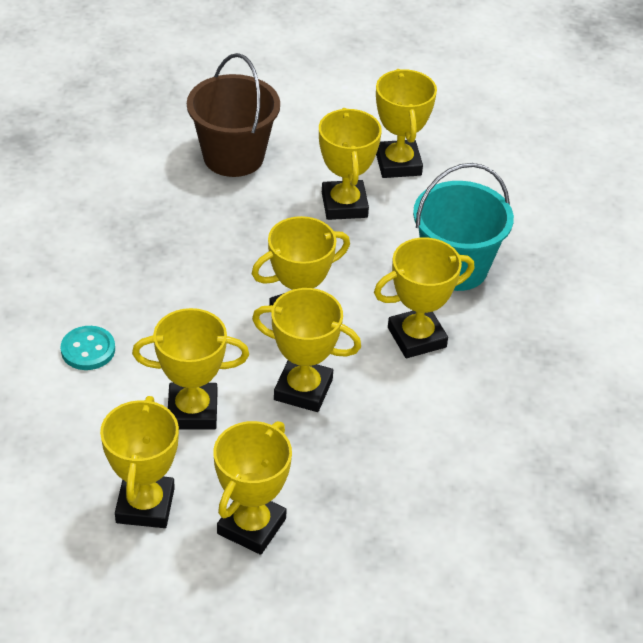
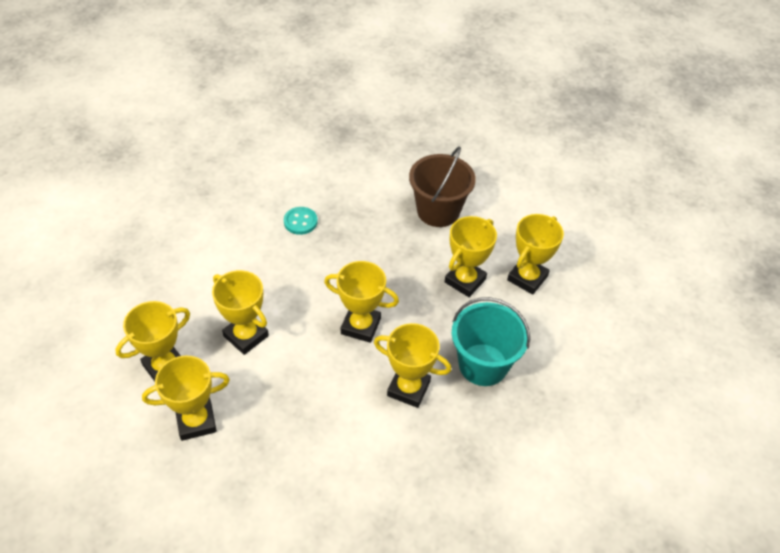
camera: 45 degrees right, 5 degrees up
(88, 350) = (239, 265): turquoise button -> turquoise button (300, 222)
(303, 389) = (312, 369): yellow trophy -> none

